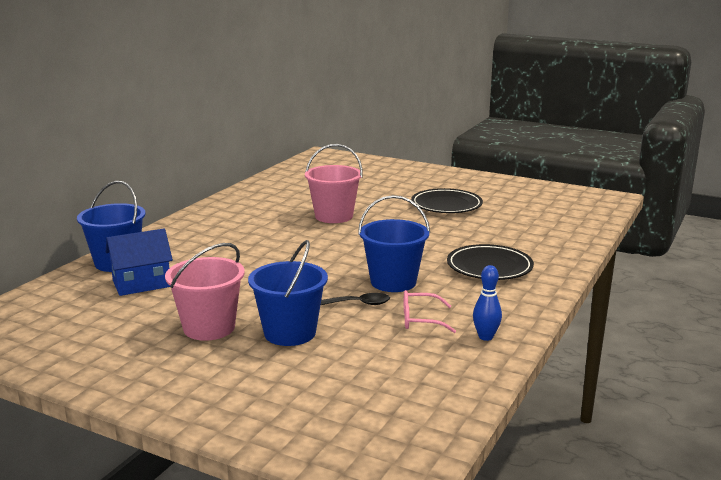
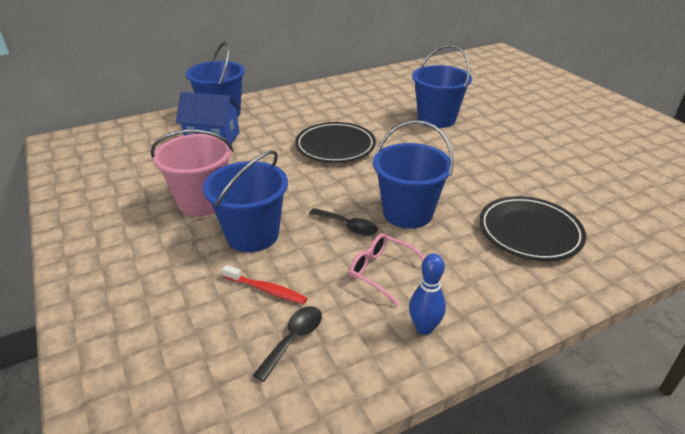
camera: 35 degrees right, 15 degrees up
(334, 216) = (436, 119): pink bucket -> blue bucket
(351, 358) = (266, 290): none -> red toothbrush
(410, 374) = (293, 339): none -> black spoon
(446, 205) = (562, 138): black plate -> black plate (335, 146)

